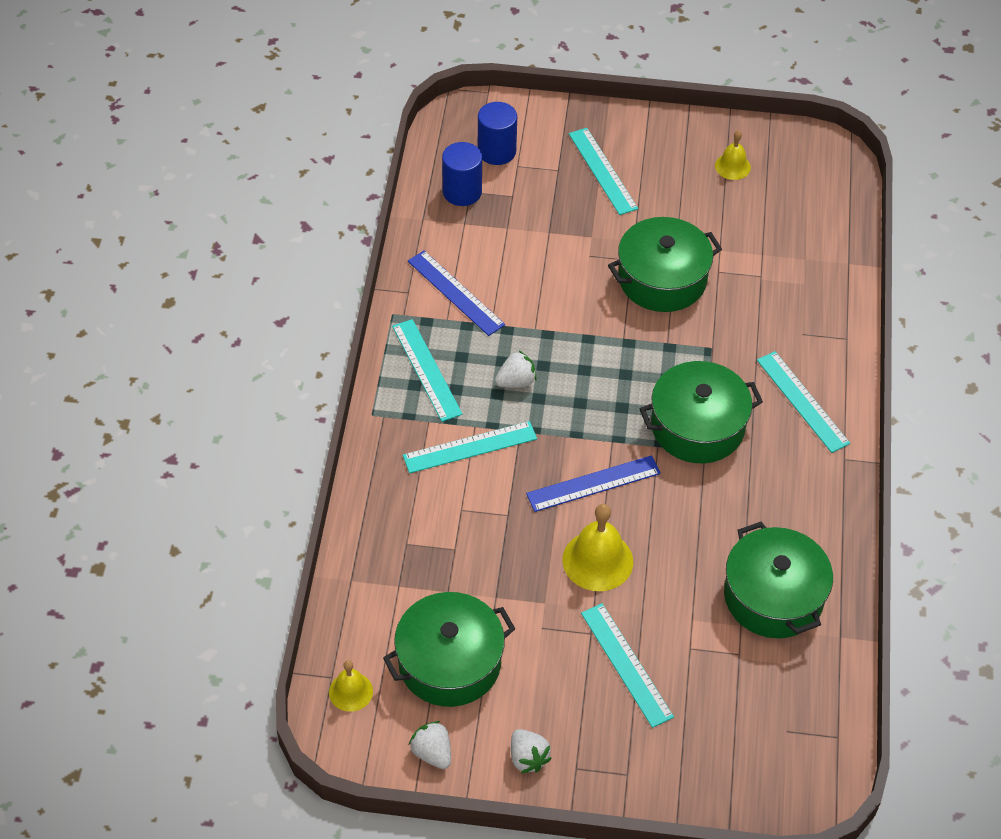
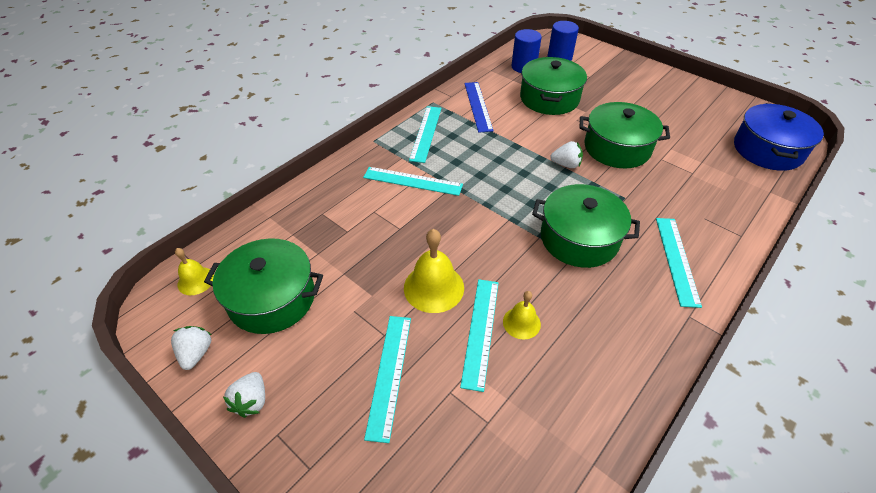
camera: 35 degrees right, 5 degrees down
(516, 381) = (474, 160): white strawberry -> white strawberry (566, 164)
(593, 483) = (474, 238): blue ruler -> none
(602, 171) = (617, 86): turquoise ruler -> turquoise ruler (480, 331)
(732, 166) = (710, 112): yellow bell -> yellow bell (521, 323)
(773, 596) = (553, 391): green pot -> green pot (549, 98)
(821, 200) = (767, 150): none -> blue pot

